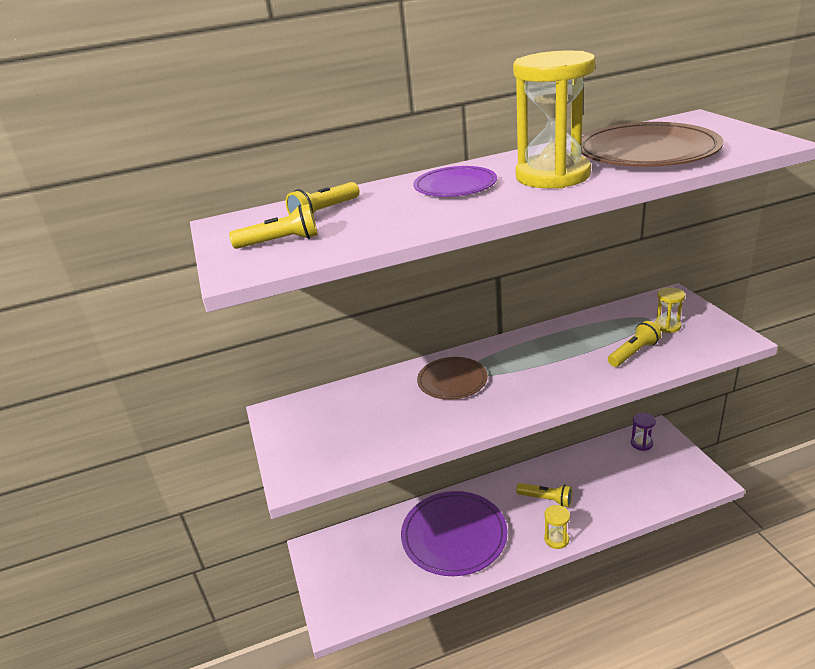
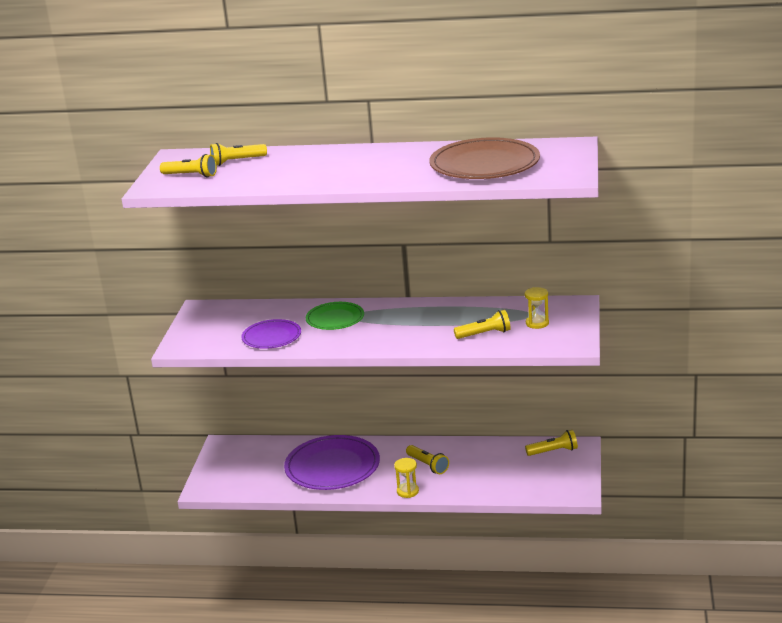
camera: 25 degrees right, 5 degrees down
(452, 381) = (335, 319): brown plate -> green plate
(455, 186) = (332, 161): purple plate -> purple plate (271, 337)
(552, 176) = (397, 168): yellow hourglass -> none
(641, 443) = (553, 451): purple hourglass -> yellow flashlight

